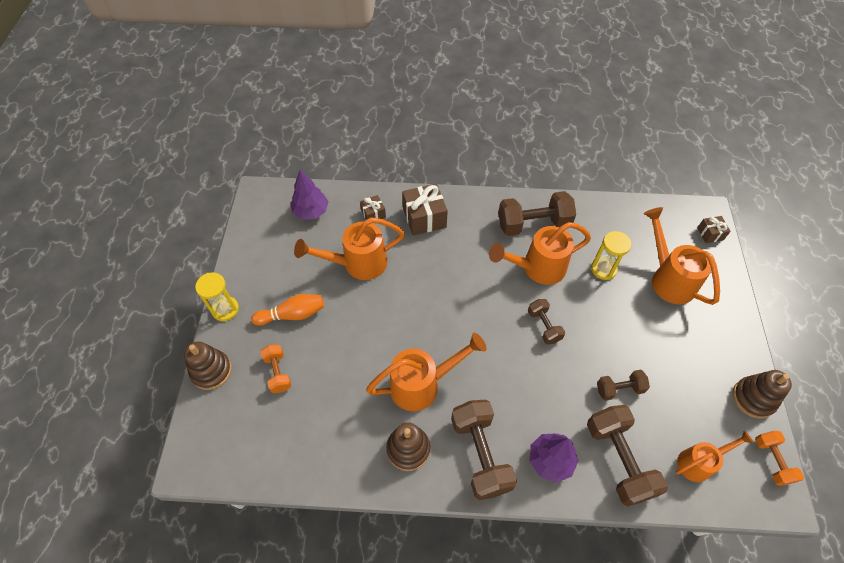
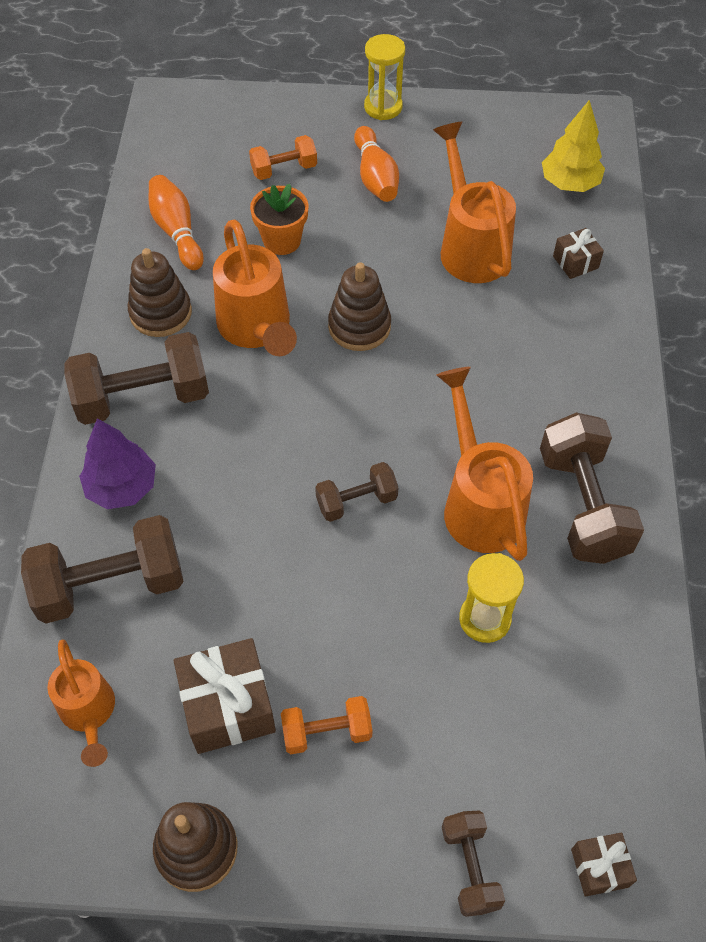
camera: 90 degrees right, 0 degrees up
(211, 371) = (289, 105): brown stacking toy -> brown stacking toy (359, 326)
(311, 211) = (569, 183): purple tree -> yellow tree
(332, 444) = (177, 231): none -> orange bowling pin
(346, 372) = (282, 241): none -> orange flower pot
(424, 218) = (576, 333): brown gift -> brown gift (228, 706)
(619, 389) = (231, 606): brown dumbbell -> brown dumbbell (470, 867)
(668, 278) = (469, 743): orange watering can -> none
(772, 461) = (75, 847): orange dumbbell -> orange dumbbell (326, 732)

